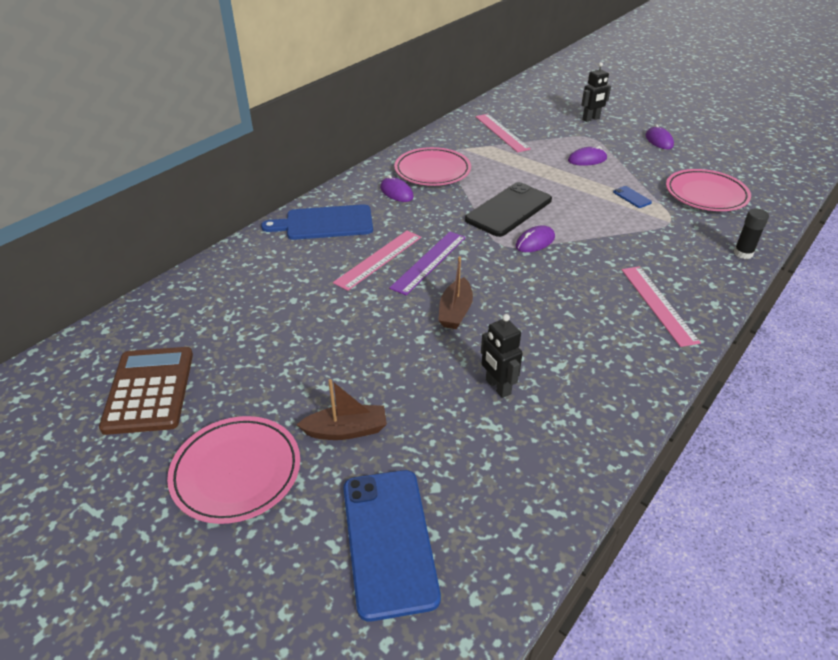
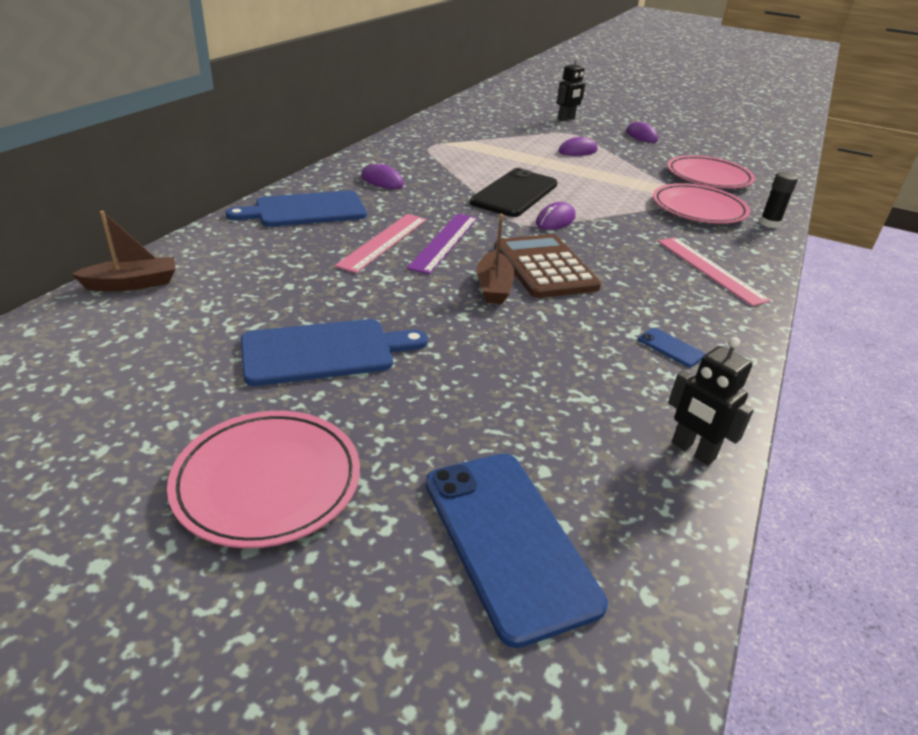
camera: 15 degrees left, 5 degrees down
(149, 390) = (112, 396): brown calculator -> brown calculator (544, 267)
(303, 365) = (324, 352): none -> blue cutting board
(346, 430) = (405, 418): brown boat -> brown boat (132, 284)
(432, 171) = (416, 162): pink plate -> pink plate (698, 209)
(497, 387) = (574, 357): black robot -> black robot (693, 450)
(501, 132) = (478, 130): pink ruler -> none
(632, 197) = (637, 180): blue phone -> blue phone (670, 347)

